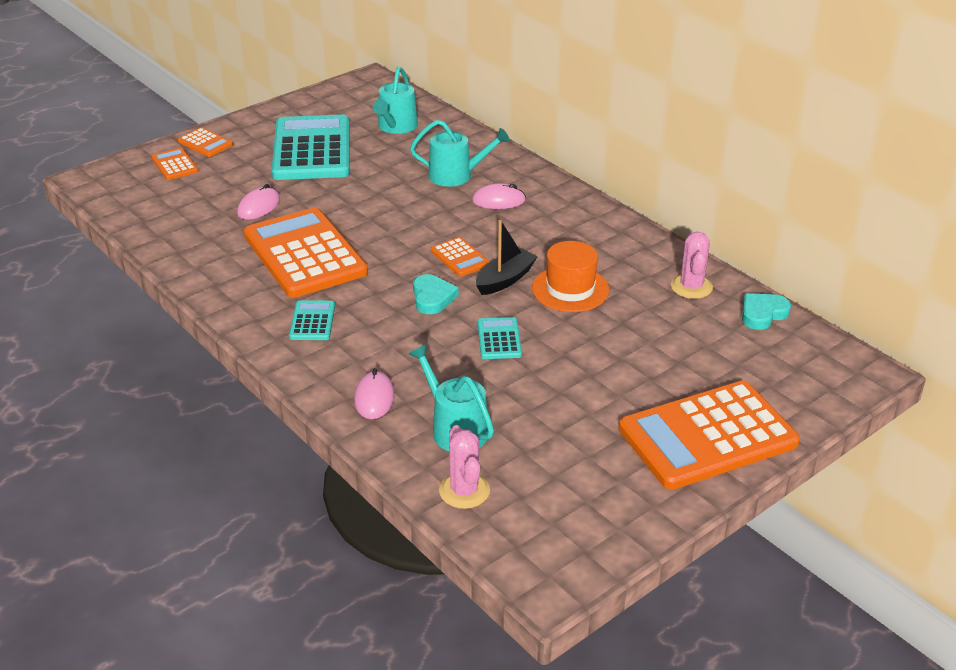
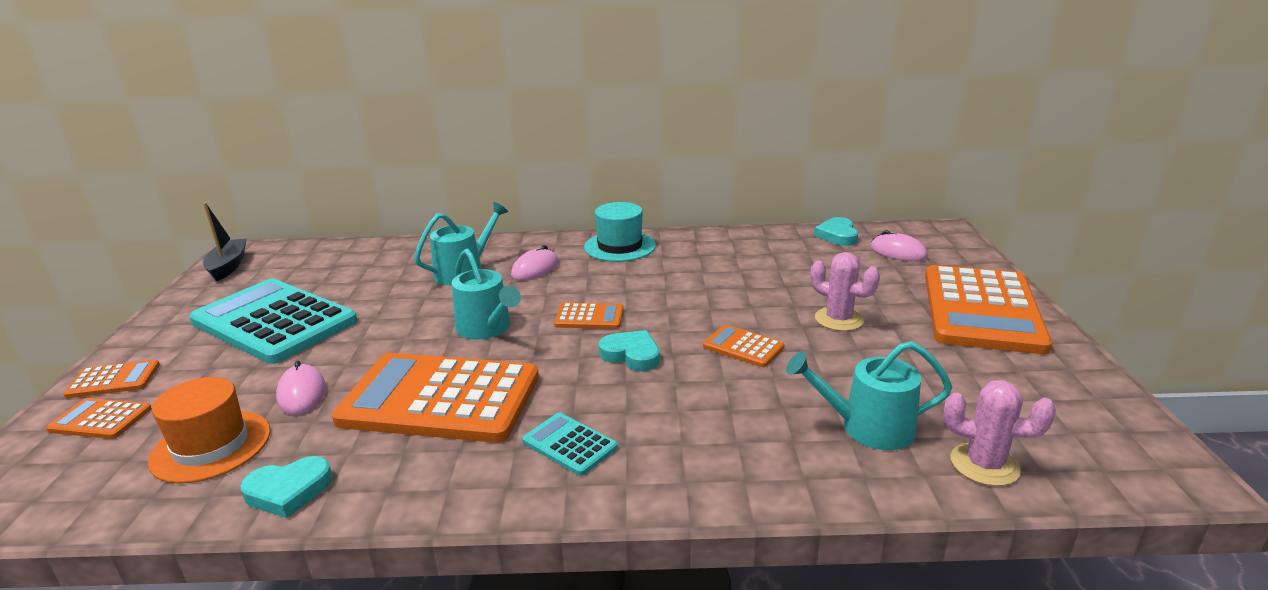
camera: 50 degrees left, 10 degrees down
(185, 255) = (289, 491): none -> turquoise heart
(374, 398) = (763, 459): pink mouse -> pink mouse (898, 252)
(396, 126) = (335, 269): turquoise watering can -> turquoise watering can (486, 328)
(499, 339) = (743, 347): turquoise calculator -> orange calculator
(505, 280) = (655, 310): black boat -> black boat (228, 266)
(570, 289) = (710, 288): orange hat -> orange hat (211, 446)
(585, 217) = (620, 246): none -> turquoise hat
(691, 287) = (771, 245): pink cactus -> pink cactus (839, 319)

